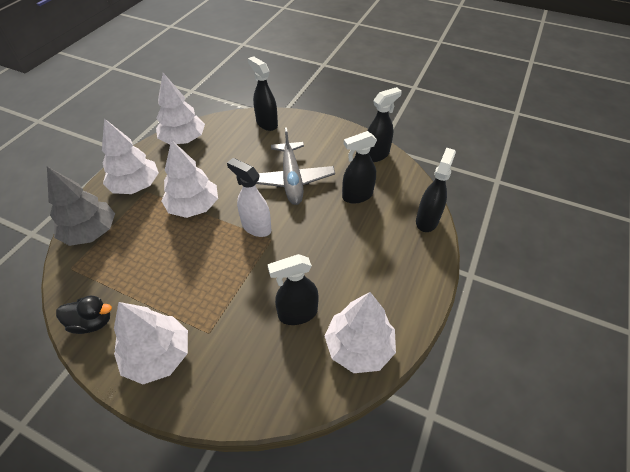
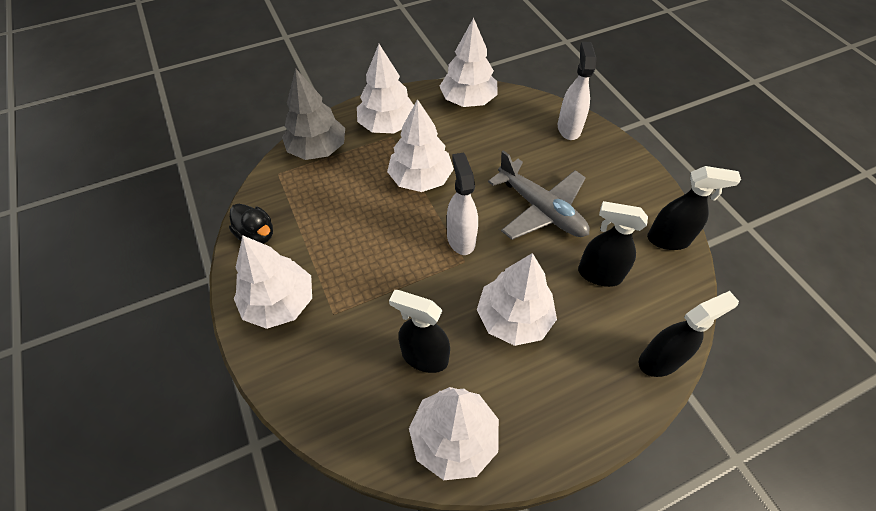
camera: 40 degrees right, 5 degrees up
(266, 123) = (569, 128): black spray bottle -> white spray bottle
(291, 180) = (541, 209): grey plane -> grey plane turned 75 degrees counterclockwise
(331, 252) = (514, 318): none -> white tree

